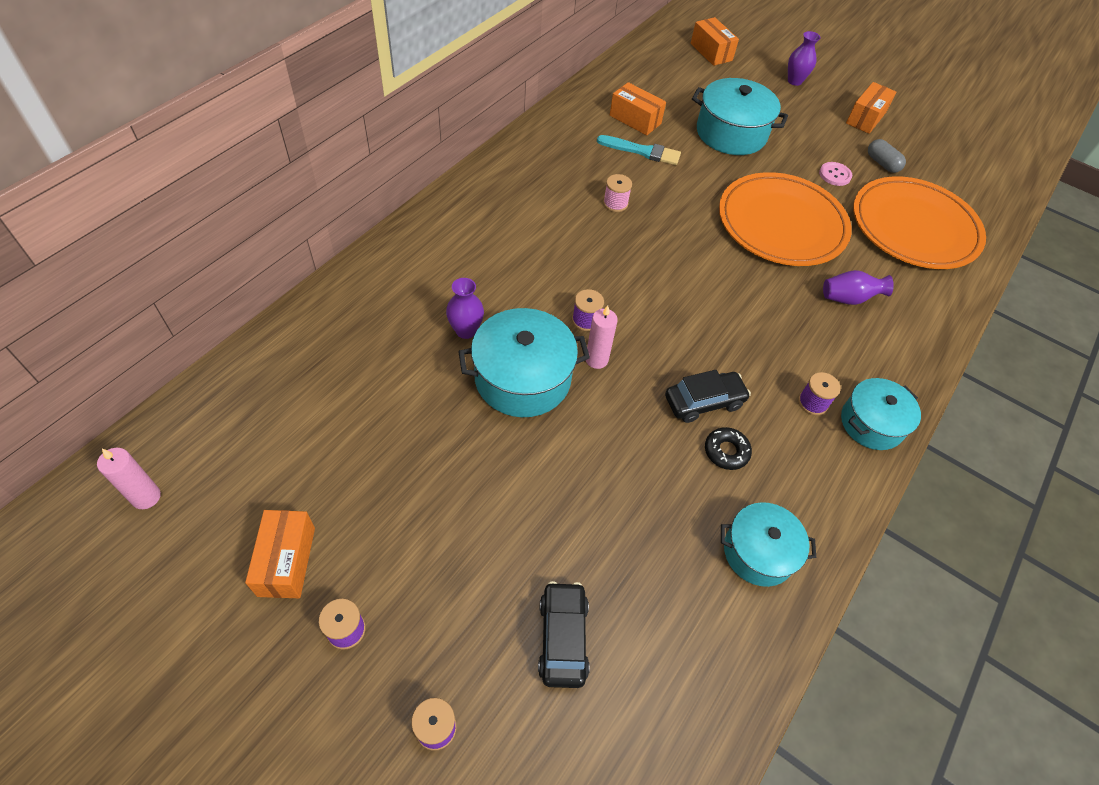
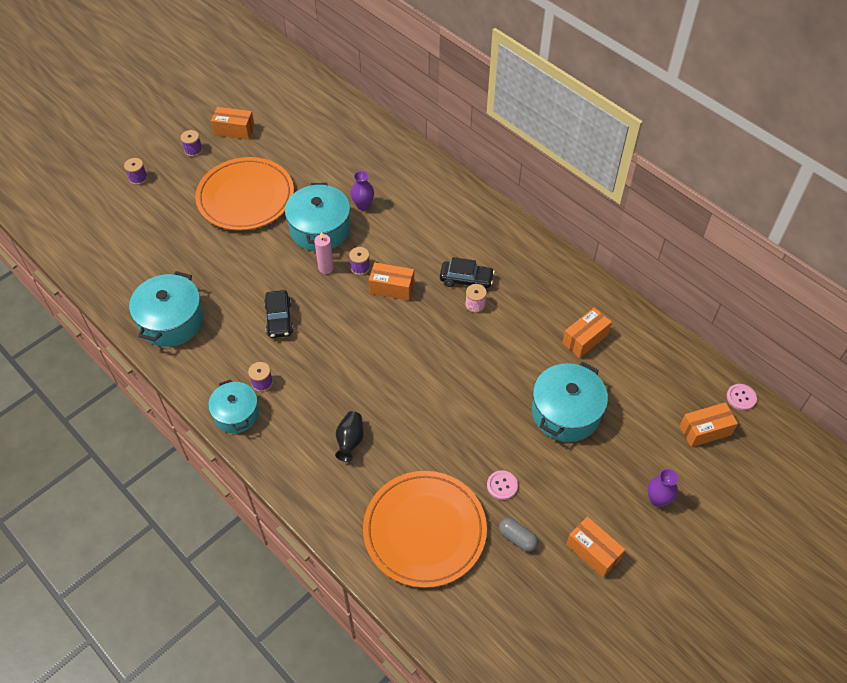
camera: 105 degrees right, 0 degrees up
(146, 497) = (284, 83): pink candle -> none
(562, 638) = (159, 227): black car -> black car (466, 280)
(612, 282) = (392, 288): none -> orange box
(642, 151) = (540, 335): turquoise brush -> none
(667, 31) = (741, 397): none -> pink button
(726, 451) = (240, 322): black donut -> none
(758, 552) = (171, 321): turquoise pot -> turquoise pot, size x1.52
(781, 224) = (440, 418): orange plate -> orange plate (245, 197)
(848, 298) = (350, 441): purple vase -> black vase
(882, 163) = (517, 538): grey capsule -> grey capsule turned 60 degrees clockwise

